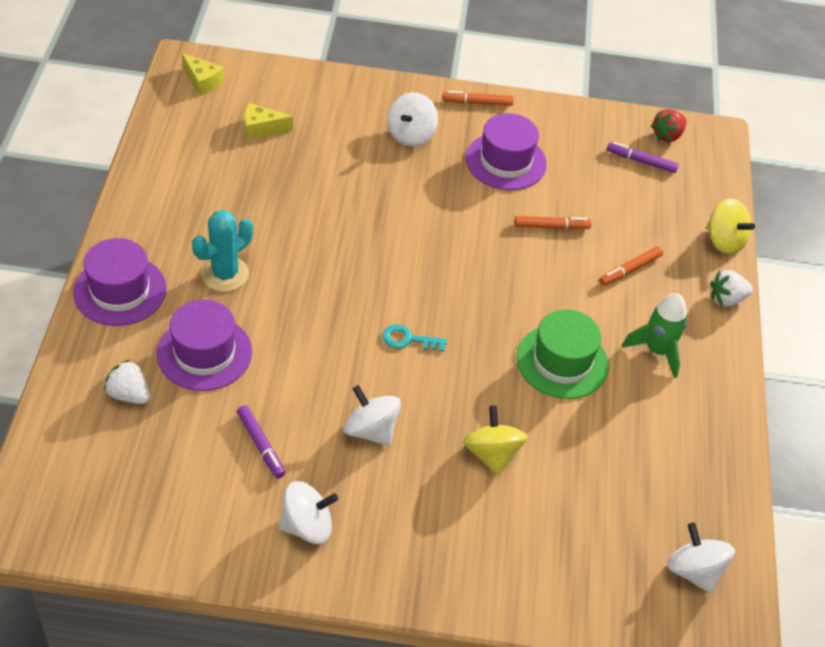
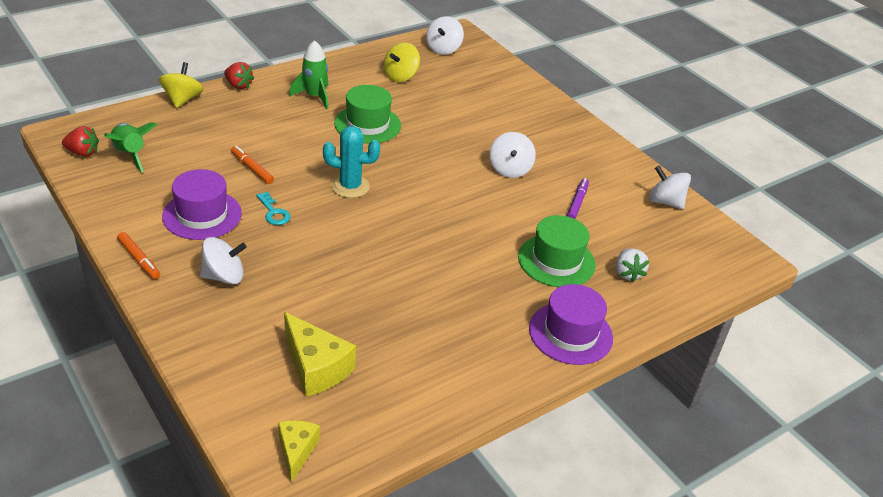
camera: 130 degrees left, 10 degrees down
(204, 353) = (556, 261): purple hat -> green hat
(225, 274) = (487, 291): turquoise cactus -> turquoise cactus (350, 186)
(261, 129) = (316, 367): yellow cheese -> yellow cheese, size x1.59
(307, 526) = (593, 163): white spinning top -> white spinning top (665, 202)
(408, 339) = (429, 185): turquoise key -> turquoise key (274, 212)
(492, 454) = (464, 124): yellow spinning top -> yellow spinning top (400, 76)
(630, 270) = (255, 125): orange marker -> none
(641, 161) = (130, 154): purple marker -> green rocket
(726, 299) = (238, 85): white strawberry -> red strawberry

